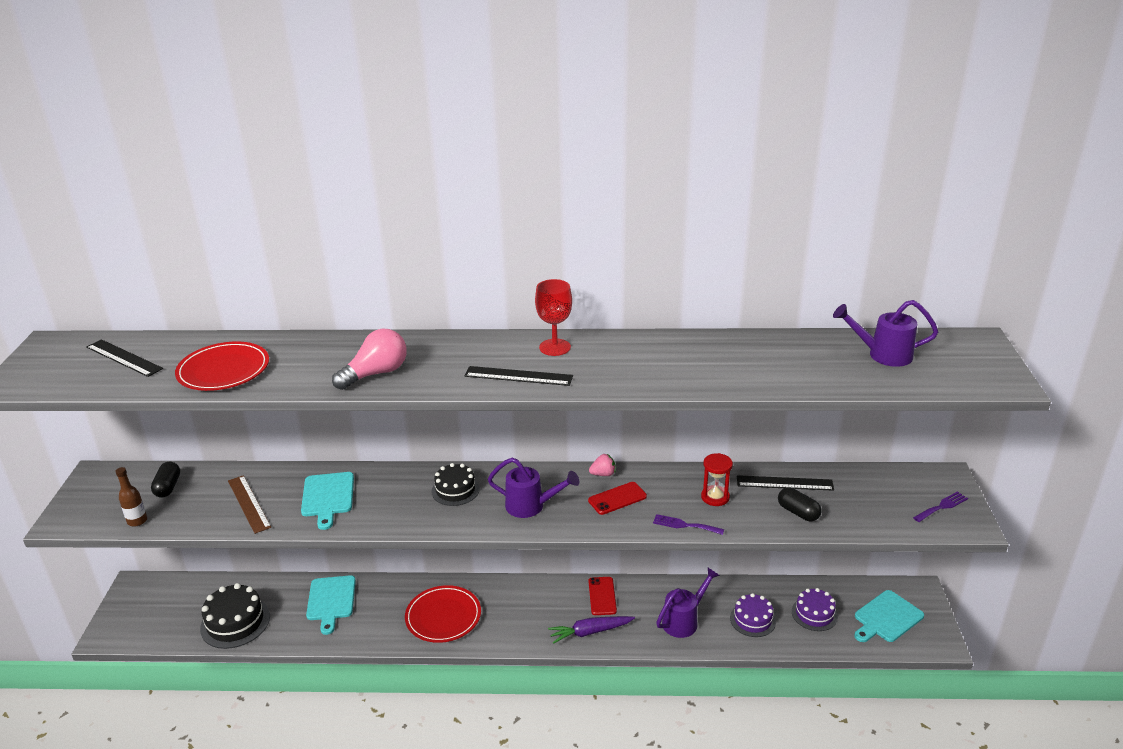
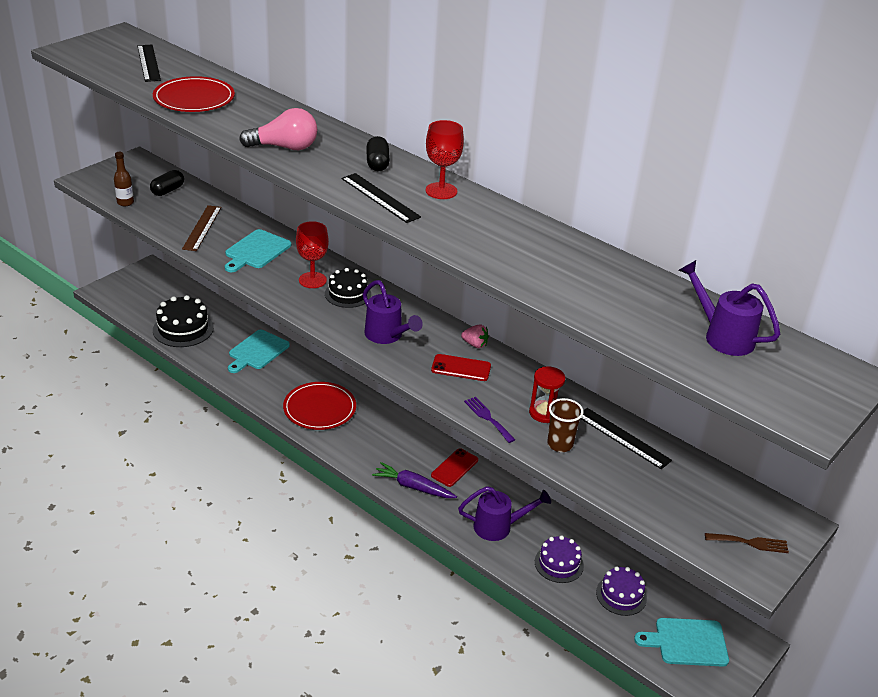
camera: 35 degrees right, 5 degrees up
(411, 495) = (312, 280): none -> red goblet
(754, 514) = (560, 444): none -> brown cup
(798, 512) = (600, 466): black capsule -> black capsule (377, 163)
(942, 506) = (750, 543): purple fork -> brown fork

